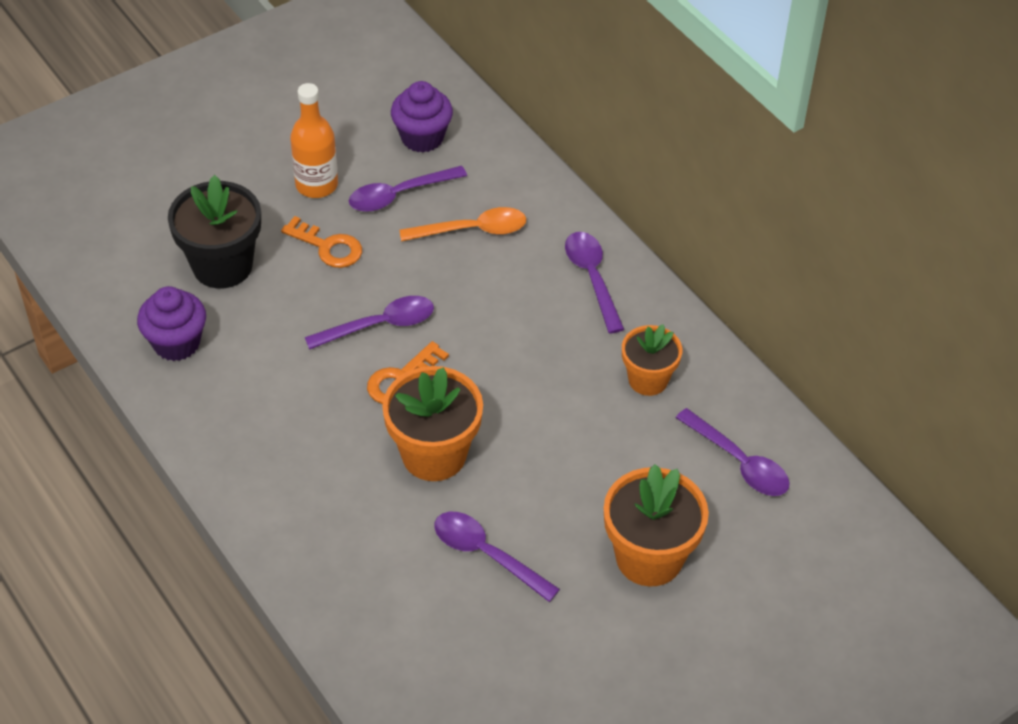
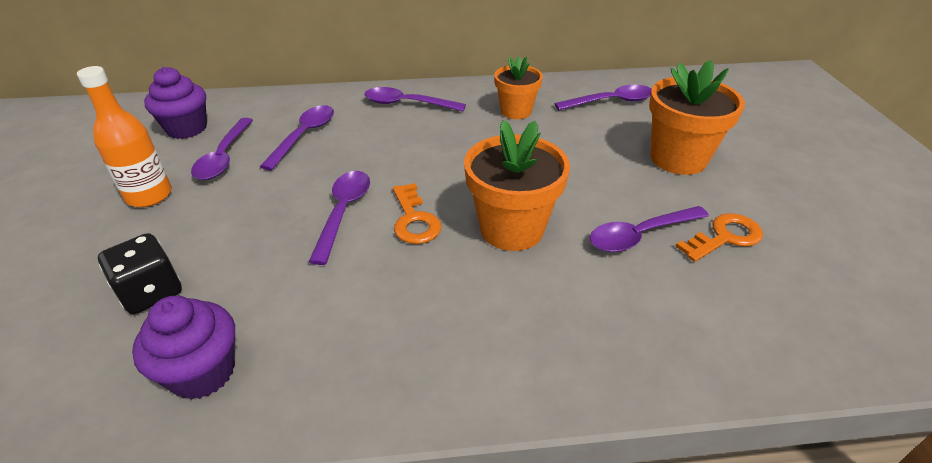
camera: 60 degrees left, 10 degrees down
(222, 266) = (151, 292): black flower pot -> black dice
(328, 247) = (224, 212): orange key -> orange key (725, 237)
(472, 230) = (304, 136): orange spoon -> purple spoon

